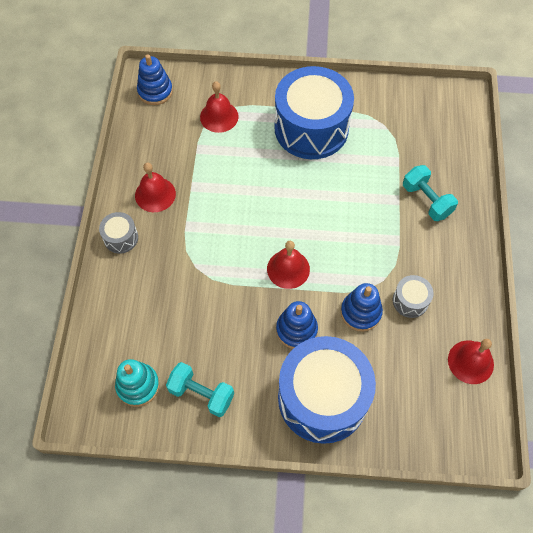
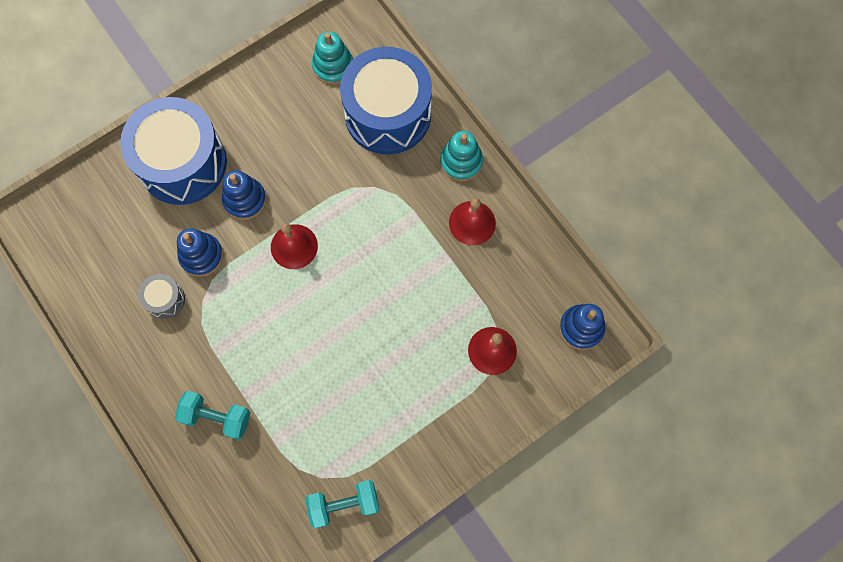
camera: 140 degrees right, 10 degrees up
(121, 238) = (461, 162): grey drum -> turquoise stacking toy
(201, 394) = (279, 96): turquoise dumbbell -> turquoise dumbbell (344, 504)
(311, 128) = (391, 412): blue drum -> blue drum (388, 114)
(470, 362) = (78, 284): red bell -> none

